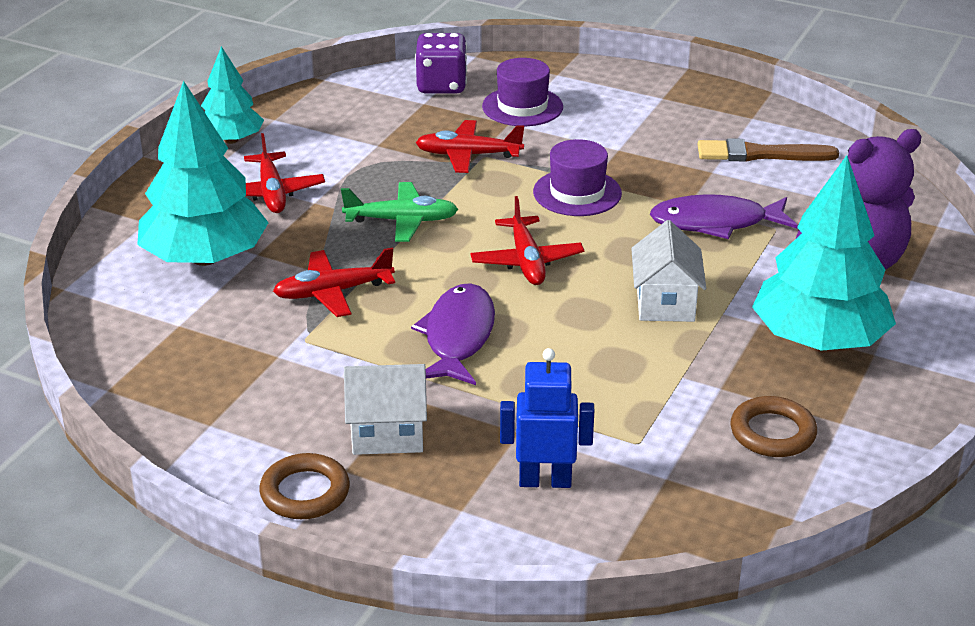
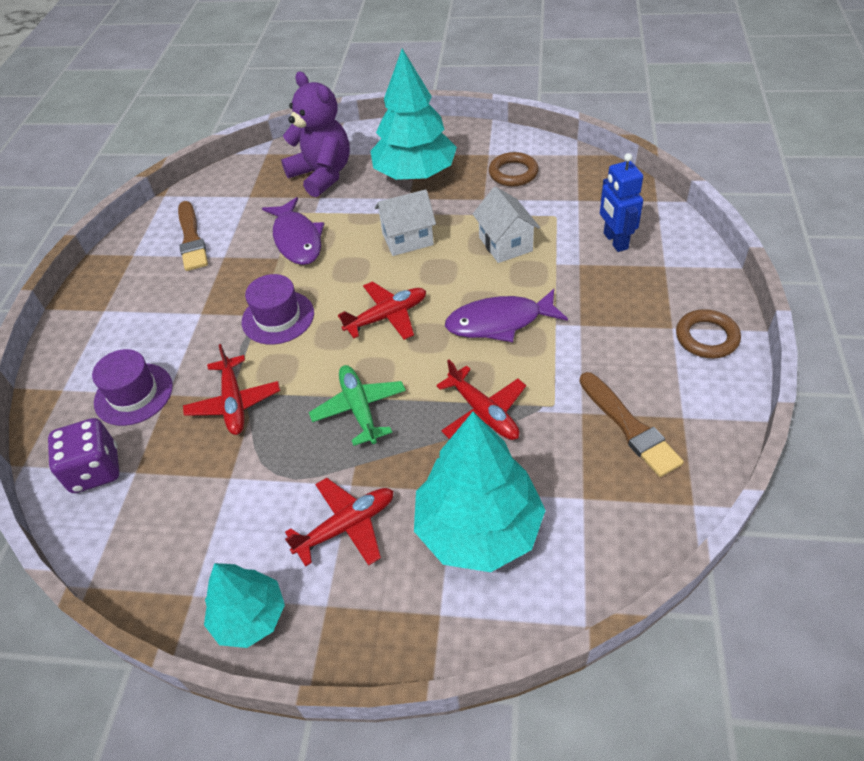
camera: 105 degrees left, 15 degrees up
(232, 381) = (629, 426): none -> brown brush
(387, 434) = (624, 320): white house -> white house (505, 244)

